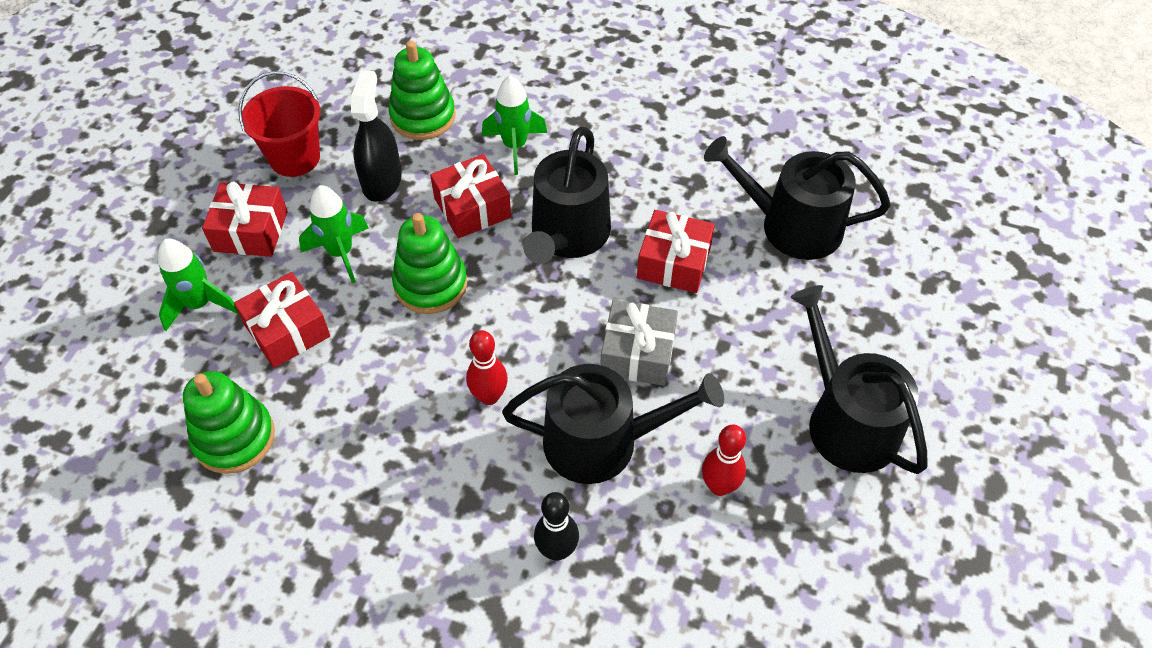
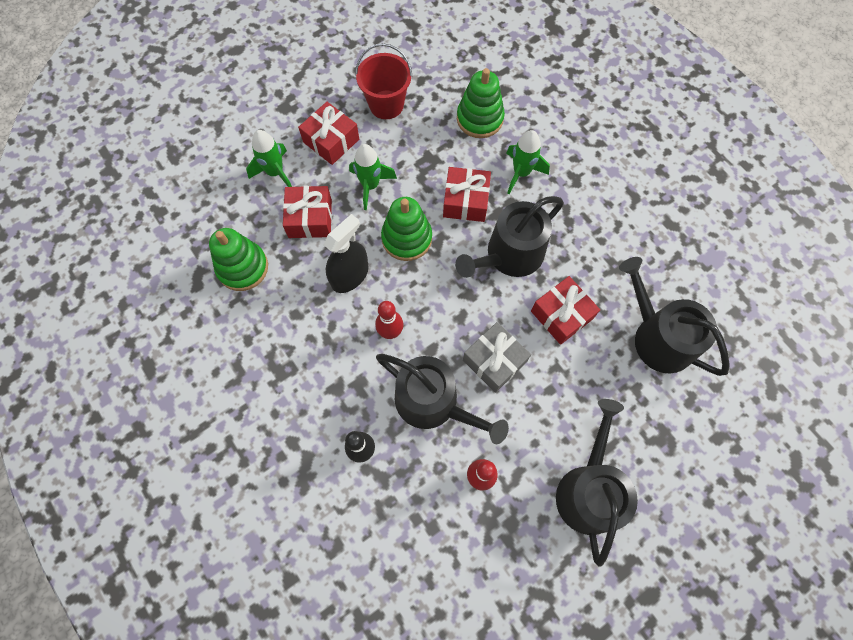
camera: 35 degrees right, 15 degrees up
(382, 181) = (425, 150): black spray bottle -> black spray bottle (350, 275)

